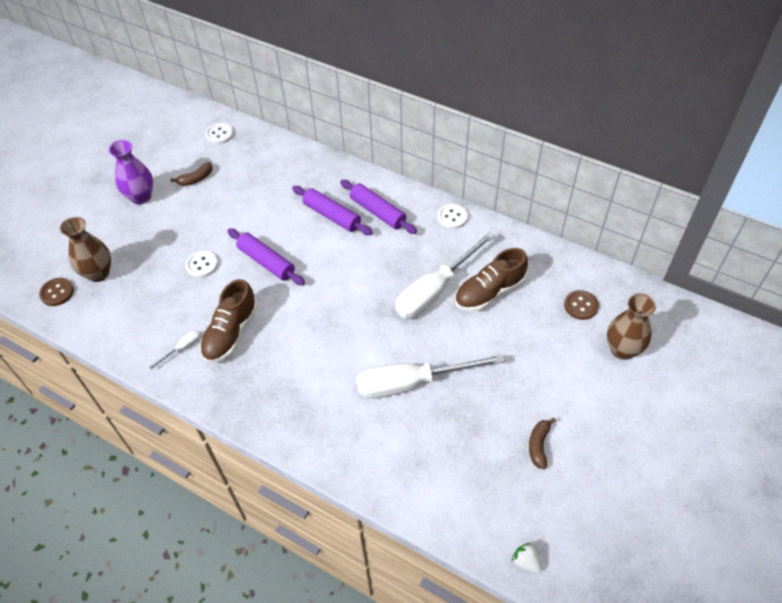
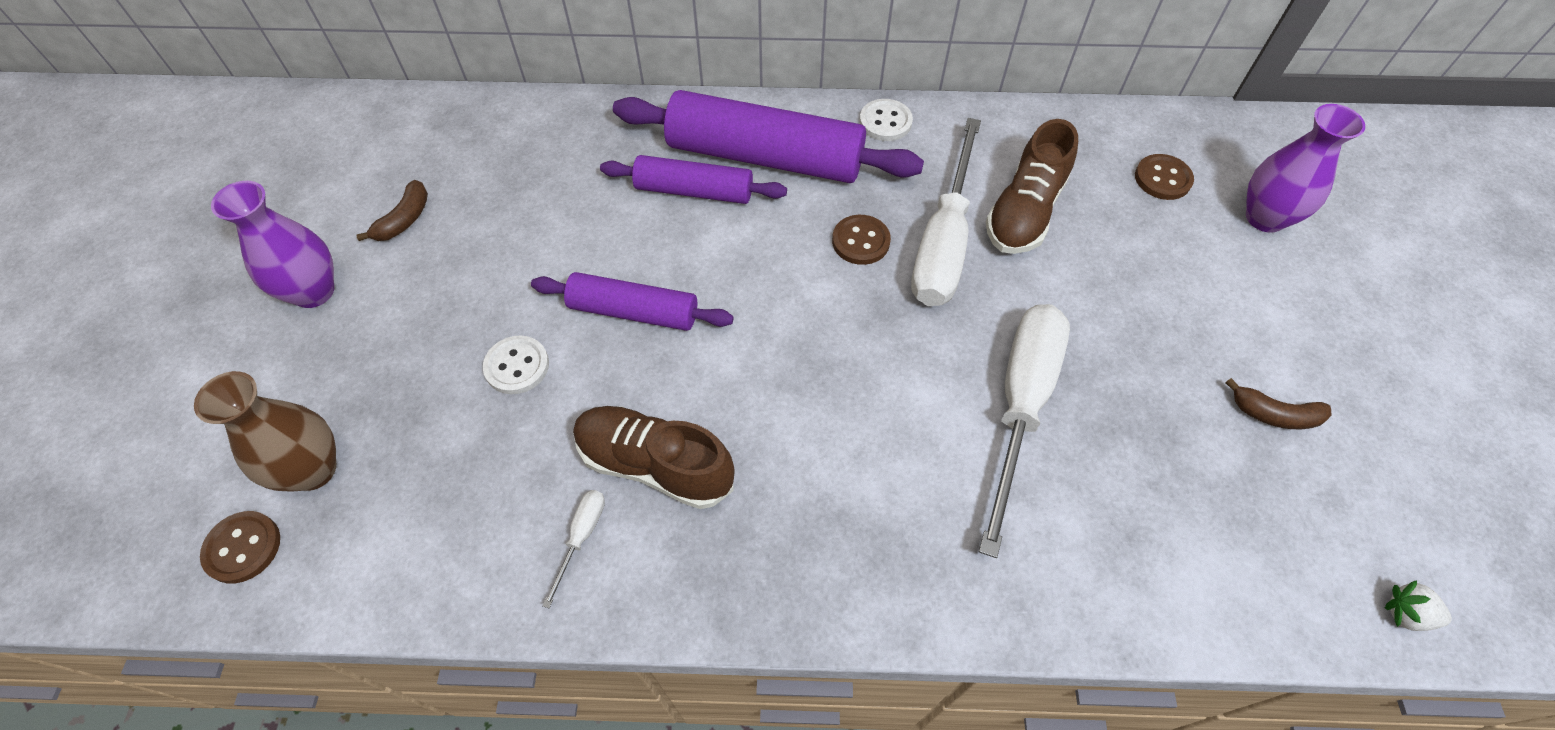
camera: 30 degrees left, 5 degrees up
(219, 134) = (400, 130): white button -> none
(231, 333) = (655, 465): brown shoe -> brown shoe turned 120 degrees clockwise
(378, 212) = (765, 157): purple rolling pin -> purple rolling pin, size x1.71
(394, 273) = (860, 241): none -> brown button
(412, 383) = (1020, 406): white screwdriver -> white screwdriver turned 150 degrees clockwise
(538, 445) = (1274, 414): brown banana -> brown banana turned 60 degrees counterclockwise
(622, 349) = (1265, 218): brown vase -> purple vase

